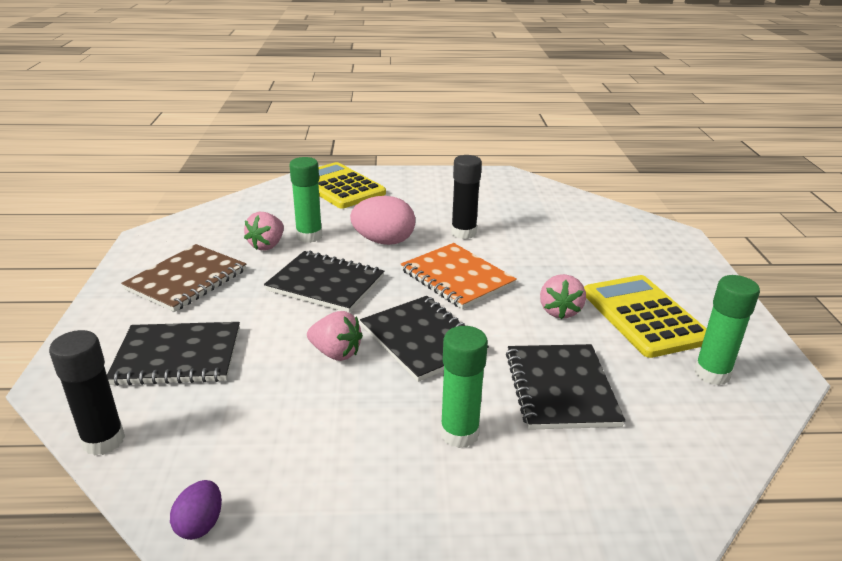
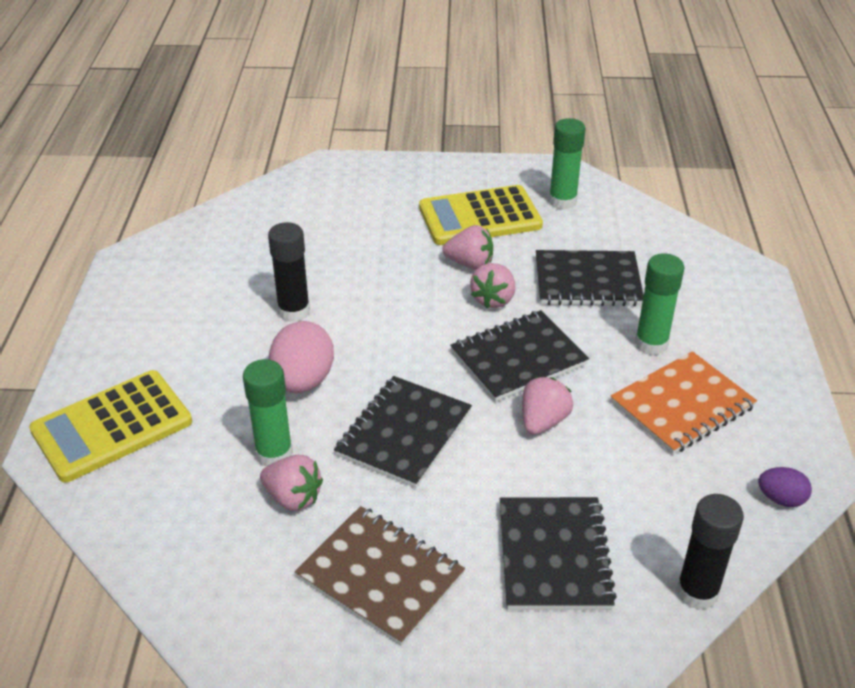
camera: 85 degrees left, 10 degrees up
(457, 278) = (400, 325): orange notebook -> orange notebook (682, 405)
(507, 325) = (493, 299): none -> pink strawberry

